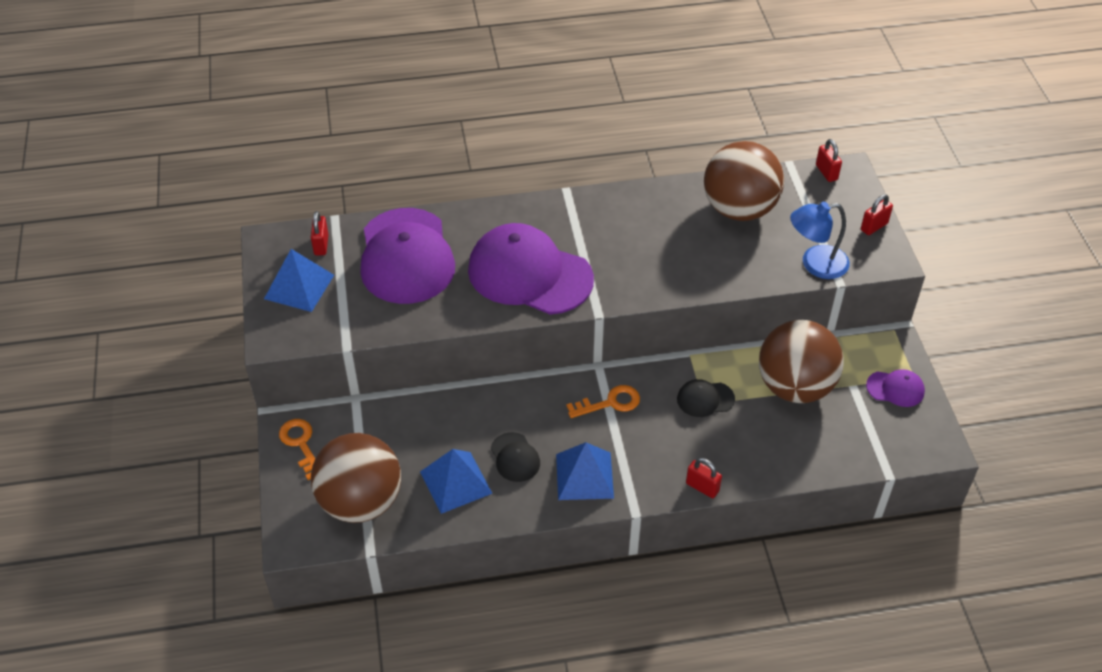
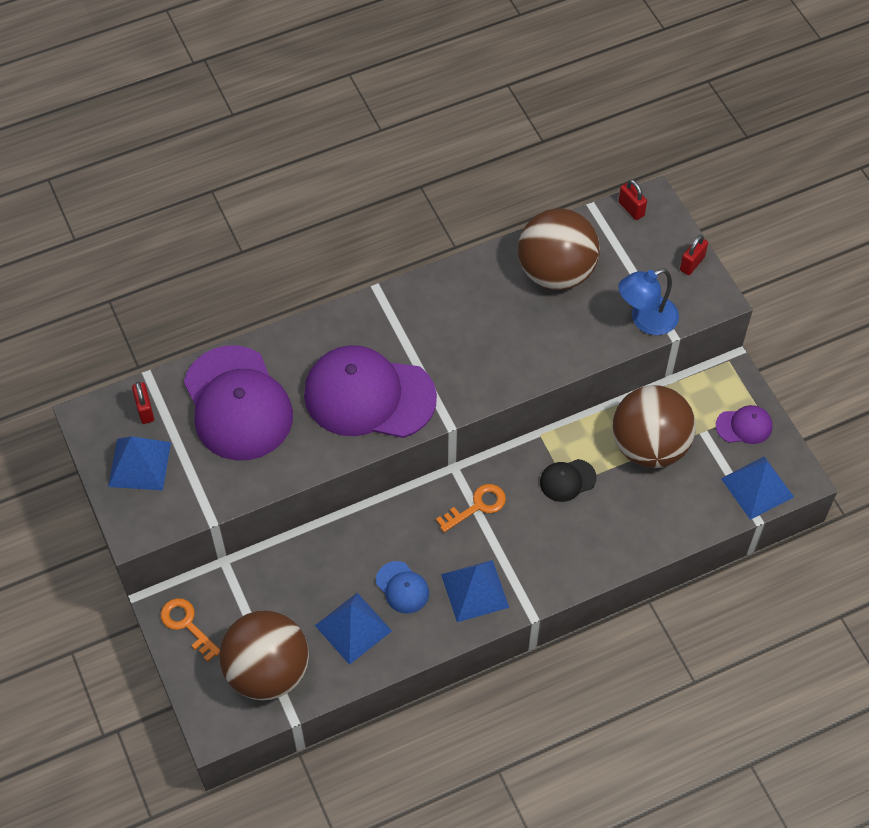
camera: 15 degrees left, 10 degrees up
(515, 457) = (402, 587): black cap -> blue cap
(702, 487) = (589, 575): red padlock -> none
(895, 445) = (757, 487): none -> blue pyramid

